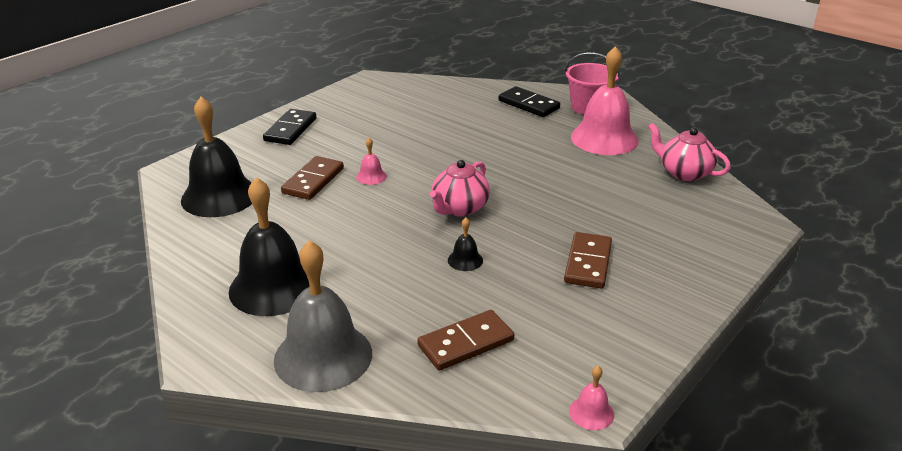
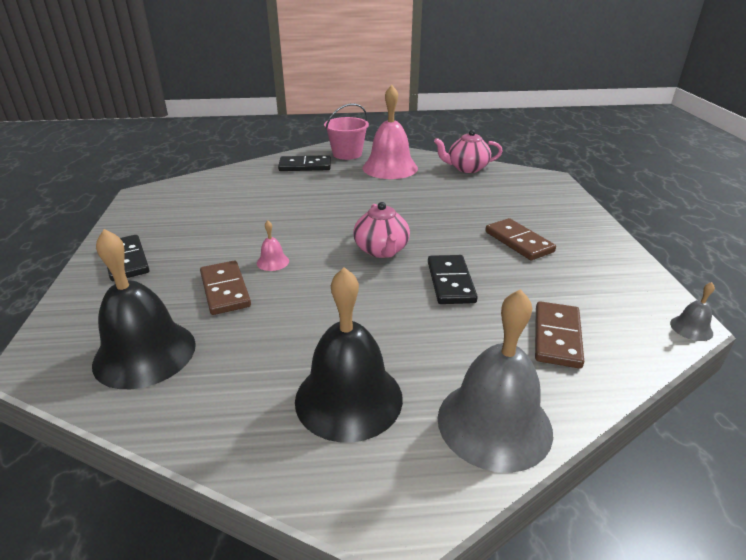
camera: 45 degrees left, 0 degrees up
(465, 260) = (450, 282): black bell -> black domino
(591, 413) = (691, 328): pink bell -> grey bell

